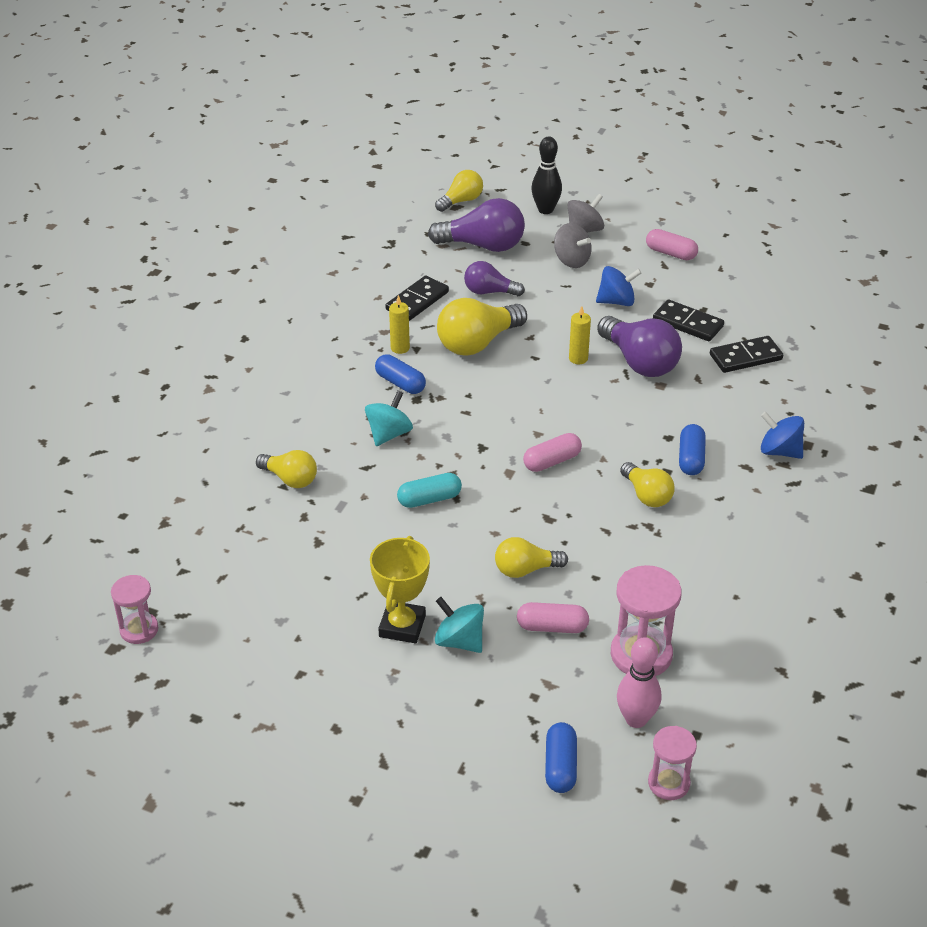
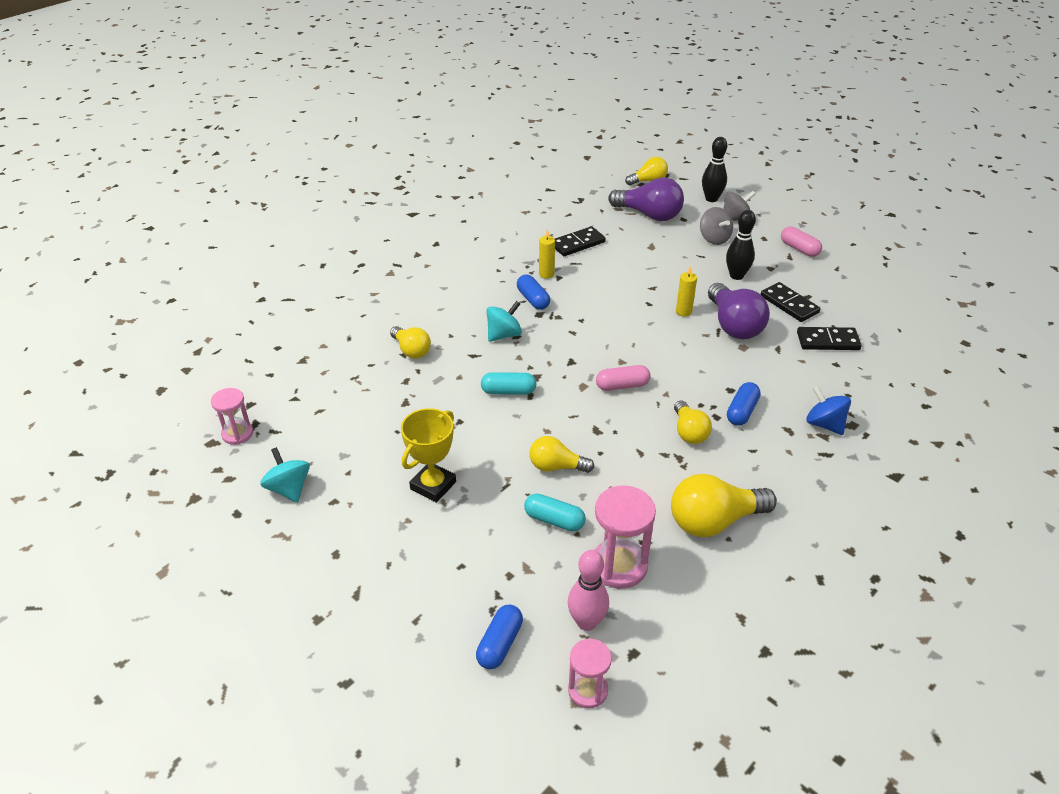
camera: 20 degrees right, 0 degrees up
(459, 641) = (472, 510): turquoise spinning top -> turquoise spinning top (289, 489)
(477, 343) = (608, 283): yellow light bulb -> yellow light bulb (714, 521)
(489, 292) = (637, 248): purple light bulb -> none
(552, 627) = (554, 520): pink capsule -> turquoise capsule
(616, 301) = (736, 276): blue spinning top -> black bowling pin

